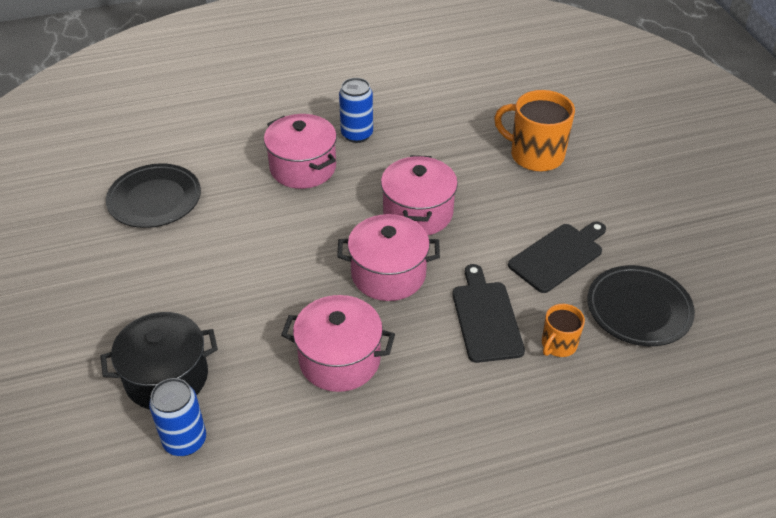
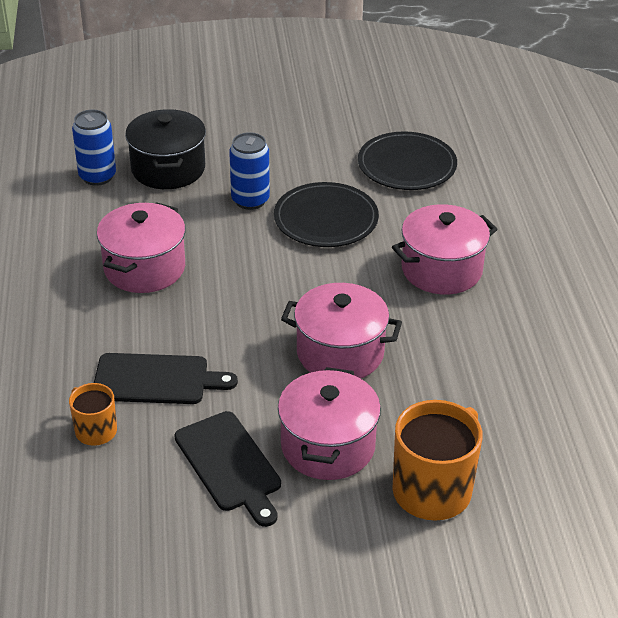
camera: 100 degrees right, 5 degrees down
(357, 134) = (501, 320): blue can -> blue can (250, 200)
(388, 274) = (247, 315): pink pot -> pink pot (328, 446)
(639, 309) = (117, 519): black plate -> black plate (326, 219)

